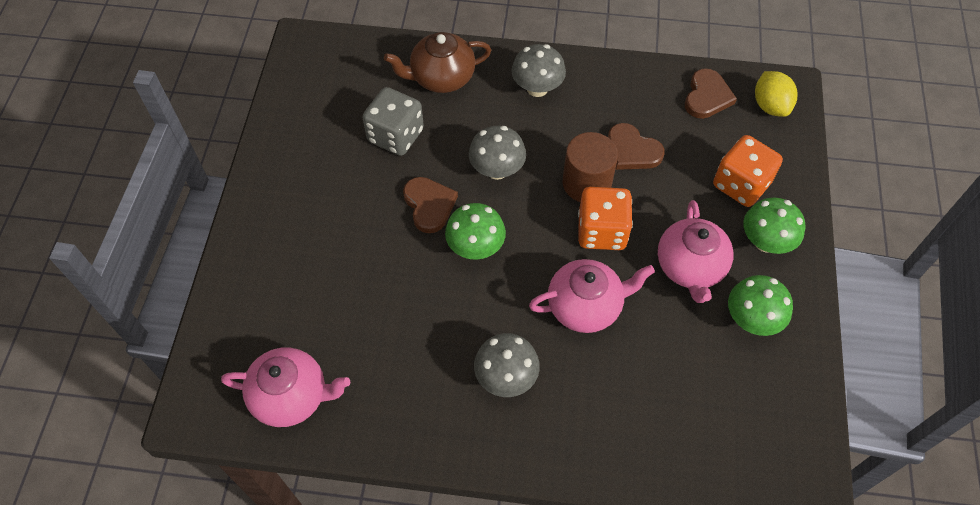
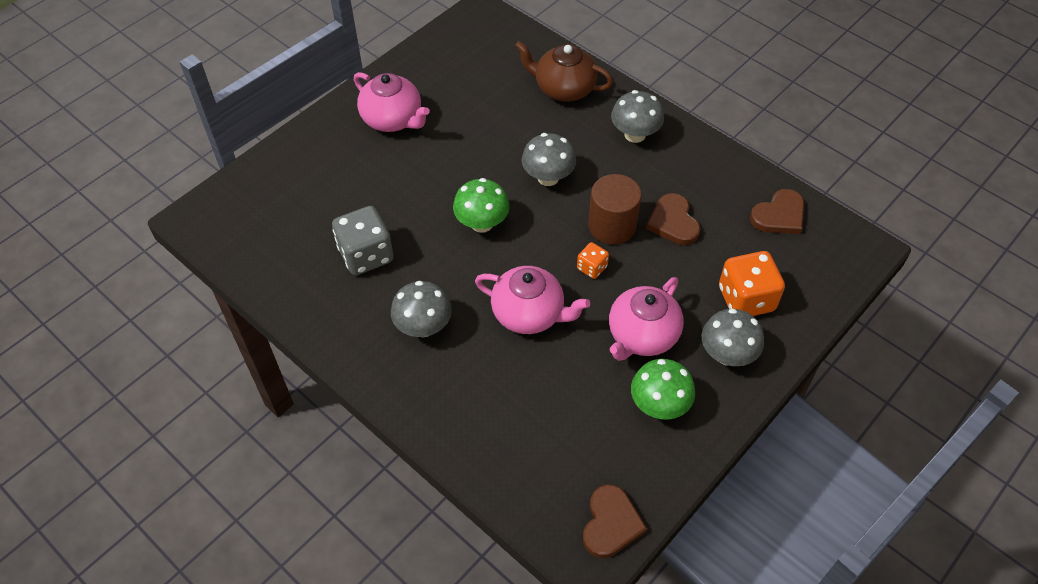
camera: 35 degrees right, 5 degrees down
(291, 396) = (265, 248): pink teapot -> pink teapot (393, 119)
(395, 136) = (491, 112): grey dice -> grey dice (366, 255)
(429, 205) = (473, 175): brown heart -> brown heart (611, 523)
(601, 231) = (592, 268): orange dice -> orange dice, size x0.51
(765, 241) = (727, 354): green mushroom -> grey mushroom
(770, 106) = (832, 252): yellow lemon -> none

